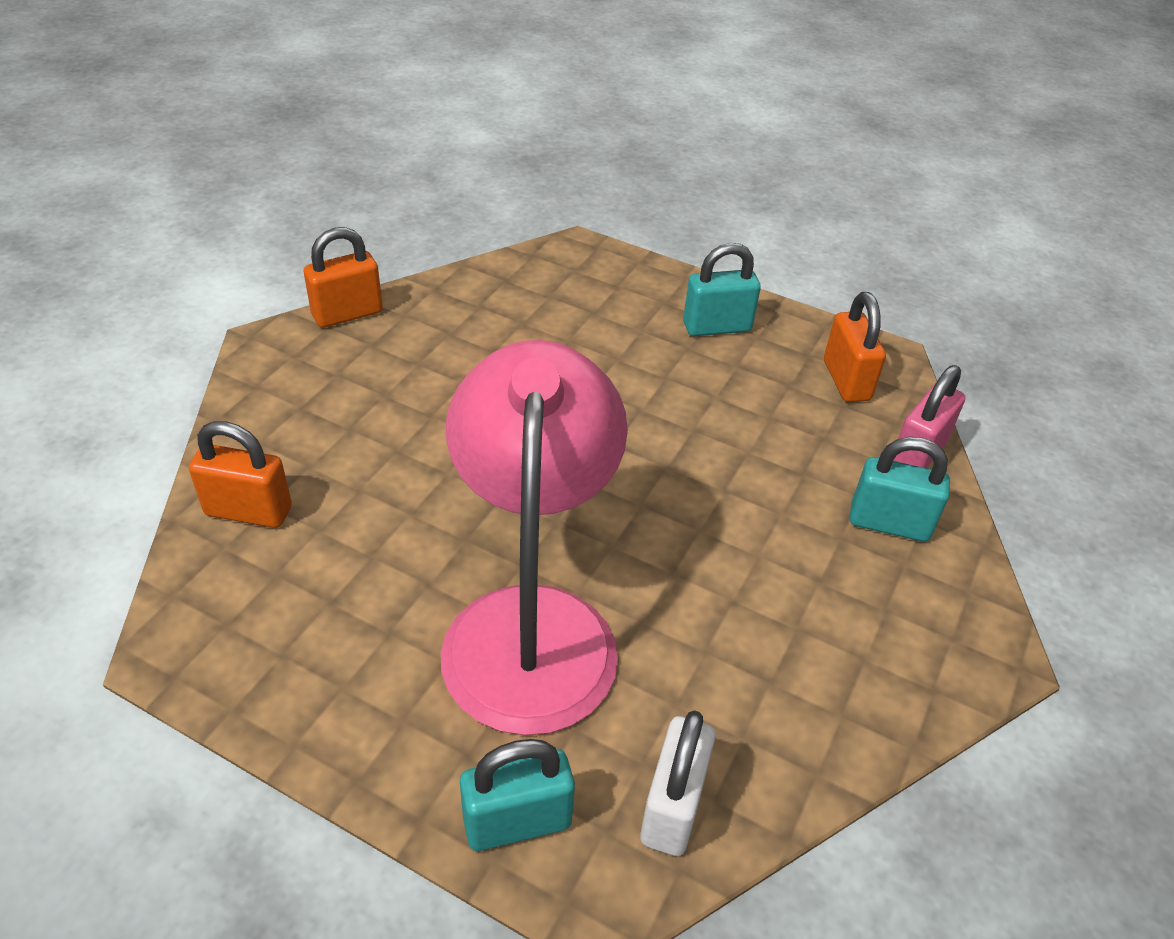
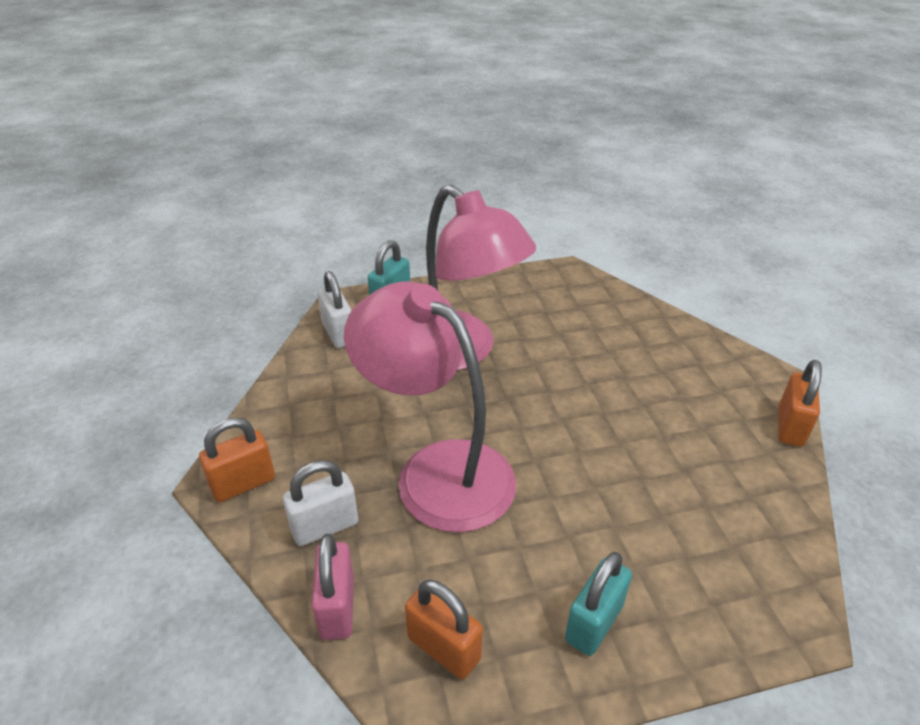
camera: 140 degrees right, 5 degrees down
(248, 511) = (630, 315): orange padlock -> orange padlock (243, 483)
(725, 499) = (437, 470): none -> pink lamp
(889, 523) = (325, 526): turquoise padlock -> white padlock

